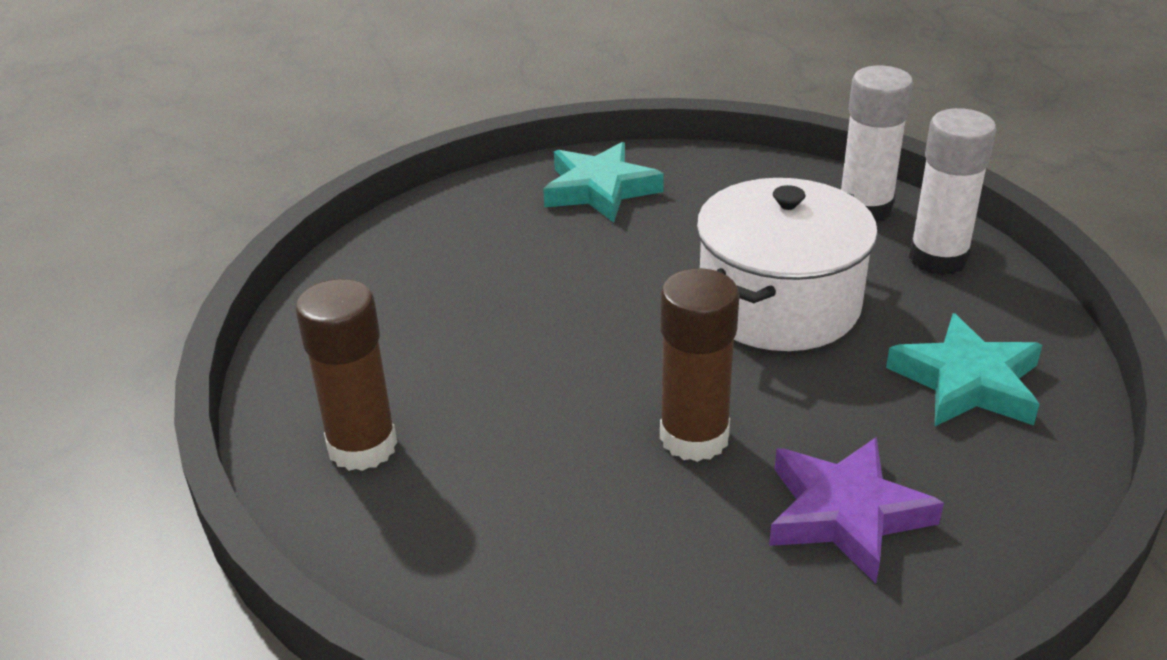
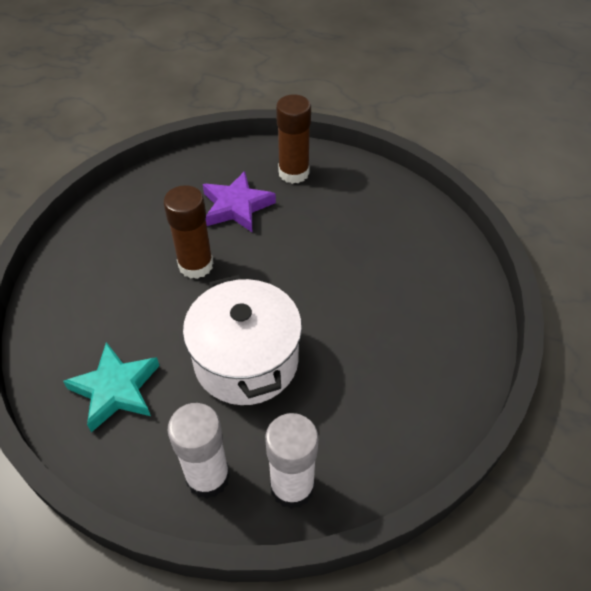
camera: 125 degrees right, 15 degrees up
(600, 189) = (434, 358): turquoise star -> none
(845, 514) = (109, 282): purple star -> purple star (237, 206)

